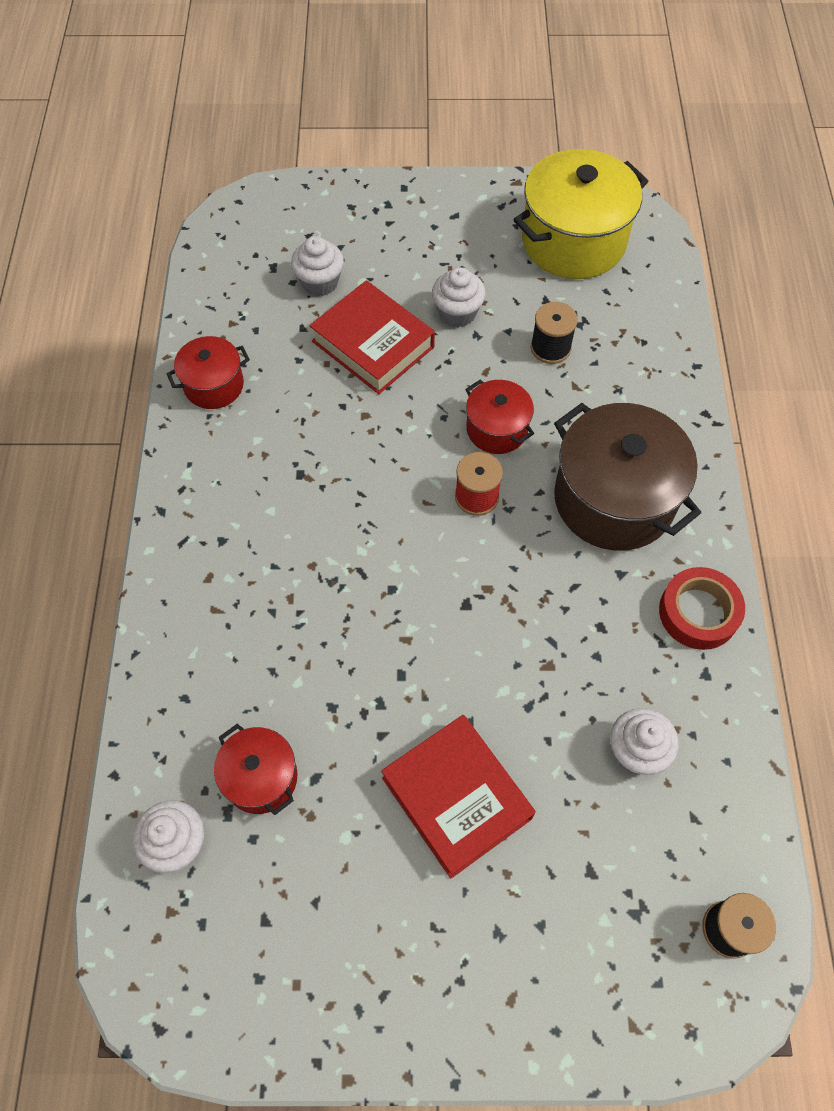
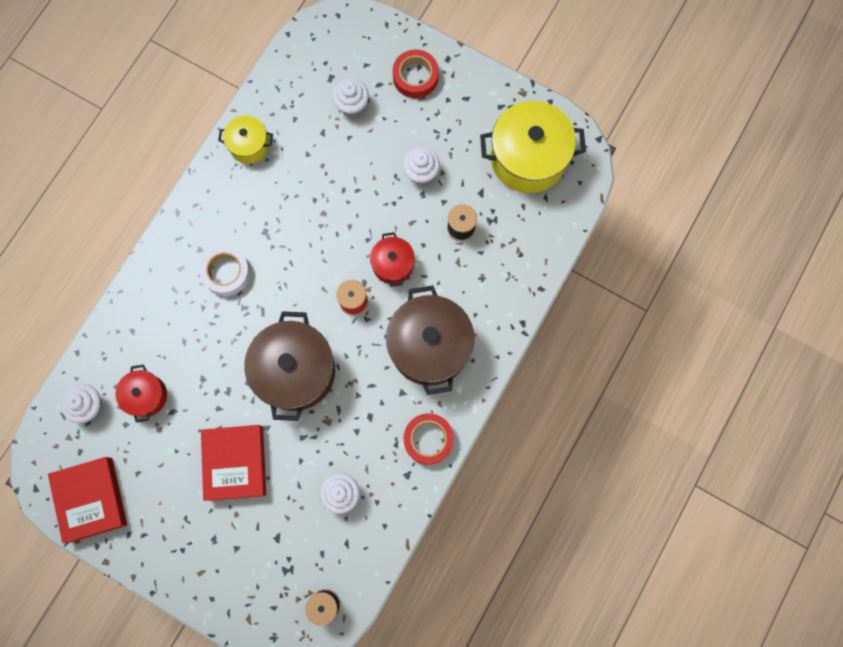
camera: 30 degrees right, 15 degrees up
(214, 385) = (249, 145): red pot -> yellow pot
(278, 549) = (226, 272): none -> white tape
(373, 344) = (357, 167): red book -> red book (91, 499)
(378, 221) = (415, 77): none -> red tape
(459, 624) = (295, 371): none -> brown pot

